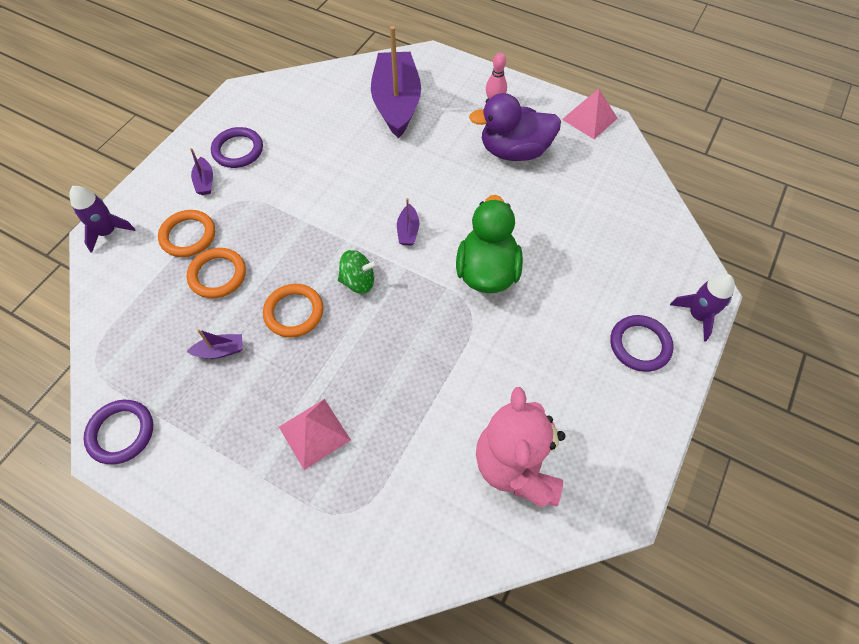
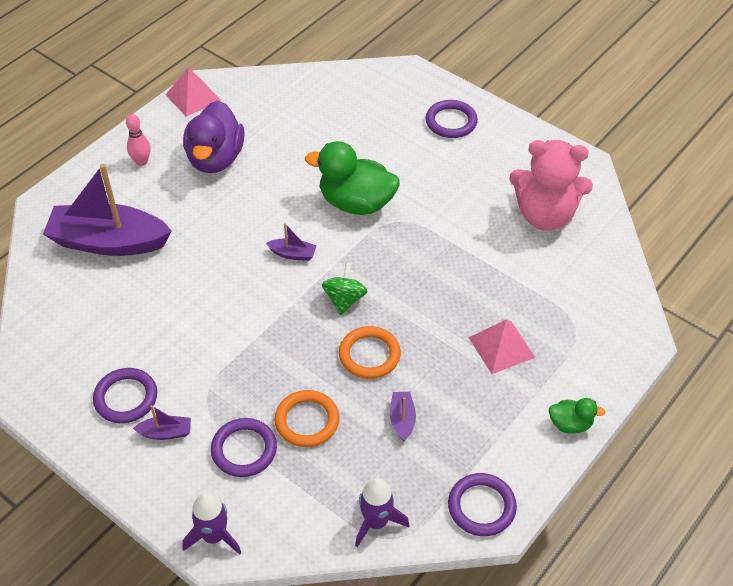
camera: 80 degrees left, 10 degrees down
(188, 236) = (244, 450): orange ring -> purple ring
(217, 514) = (570, 424): none -> green duck
(697, 316) = (430, 83): purple rocket -> purple rocket (376, 522)

